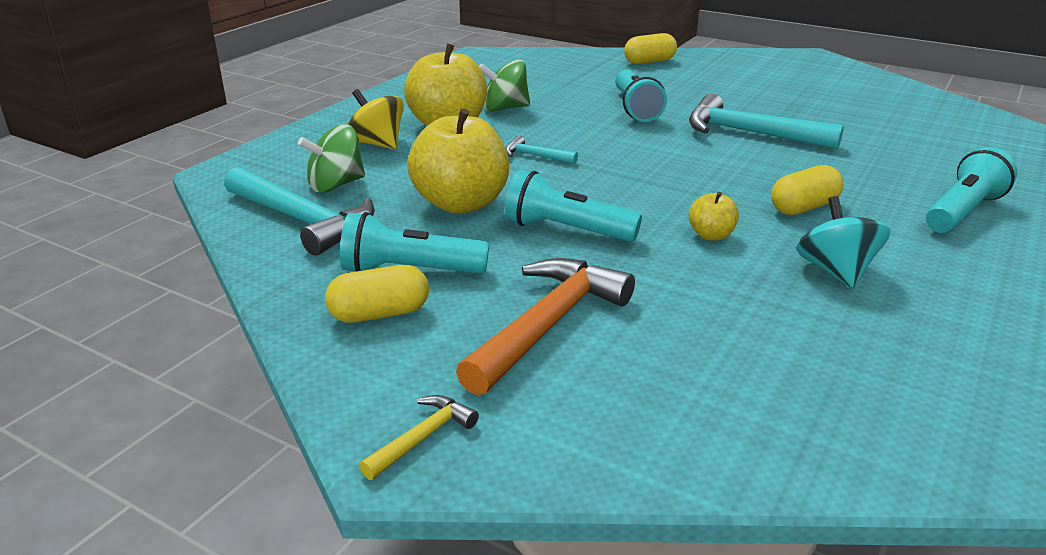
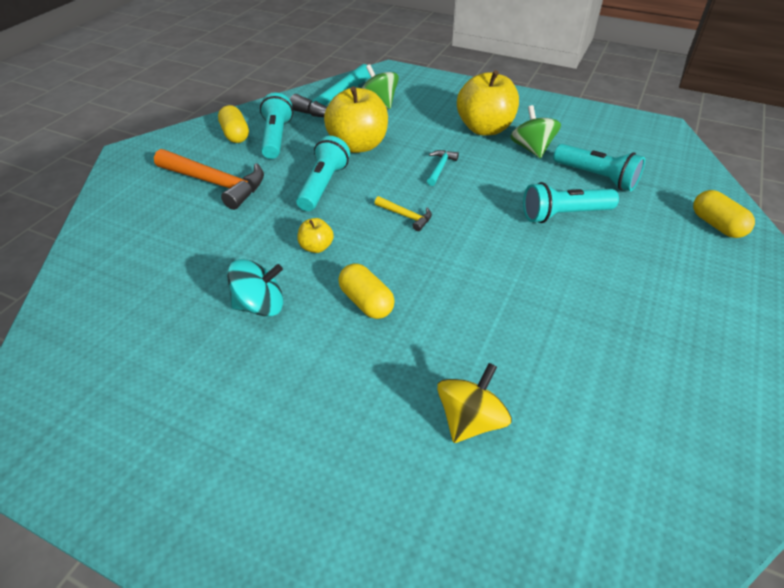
camera: 85 degrees right, 15 degrees up
(377, 144) = (443, 107): yellow spinning top -> yellow spinning top (470, 420)
(422, 437) = (138, 156): yellow hammer -> yellow hammer (406, 216)
(749, 133) = (528, 284): turquoise hammer -> none
(963, 212) = (367, 417): turquoise flashlight -> turquoise flashlight (596, 177)

